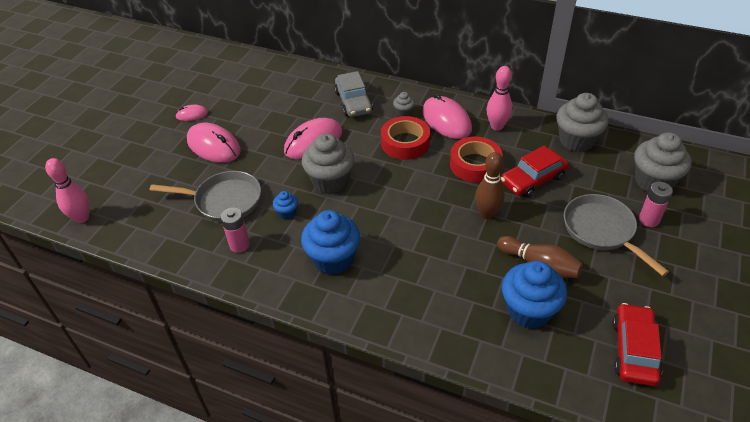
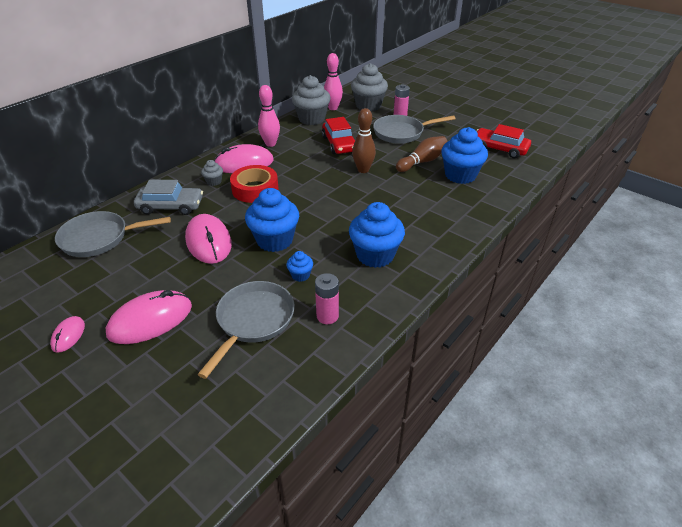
camera: 75 degrees left, 5 degrees down
(82, 218) = (192, 480): pink bowling pin -> pink bowling pin (333, 108)
(296, 83) = (99, 238): none -> grey pan
(330, 181) = (274, 240): grey cupcake -> blue cupcake
(475, 165) = (307, 163): red tape -> none

